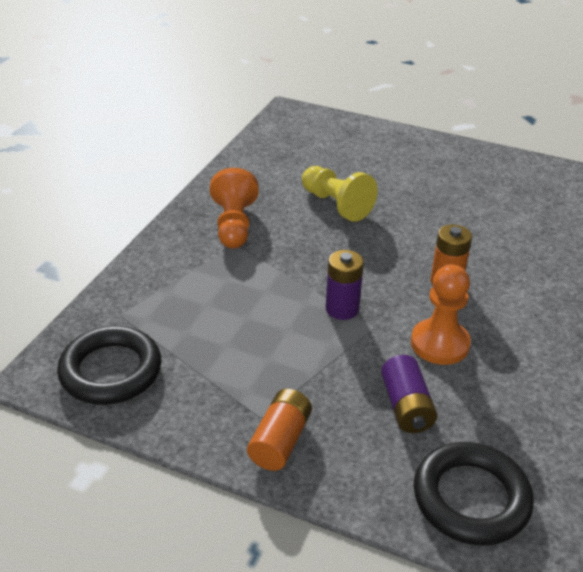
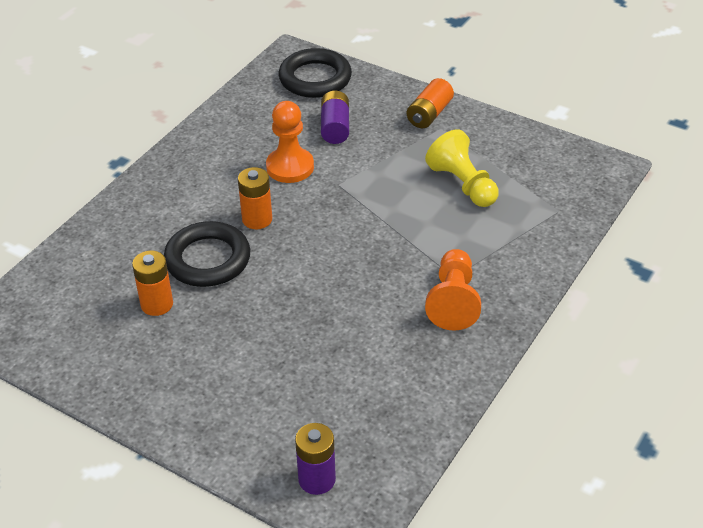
camera: 170 degrees left, 5 degrees up
(111, 371) = (556, 166): black ring -> black ring (208, 259)
(336, 205) = (334, 321): yellow pawn -> yellow pawn (463, 184)
(342, 309) = (361, 201): purple battery -> purple battery (317, 479)
(494, 207) = (157, 304): none -> orange battery

